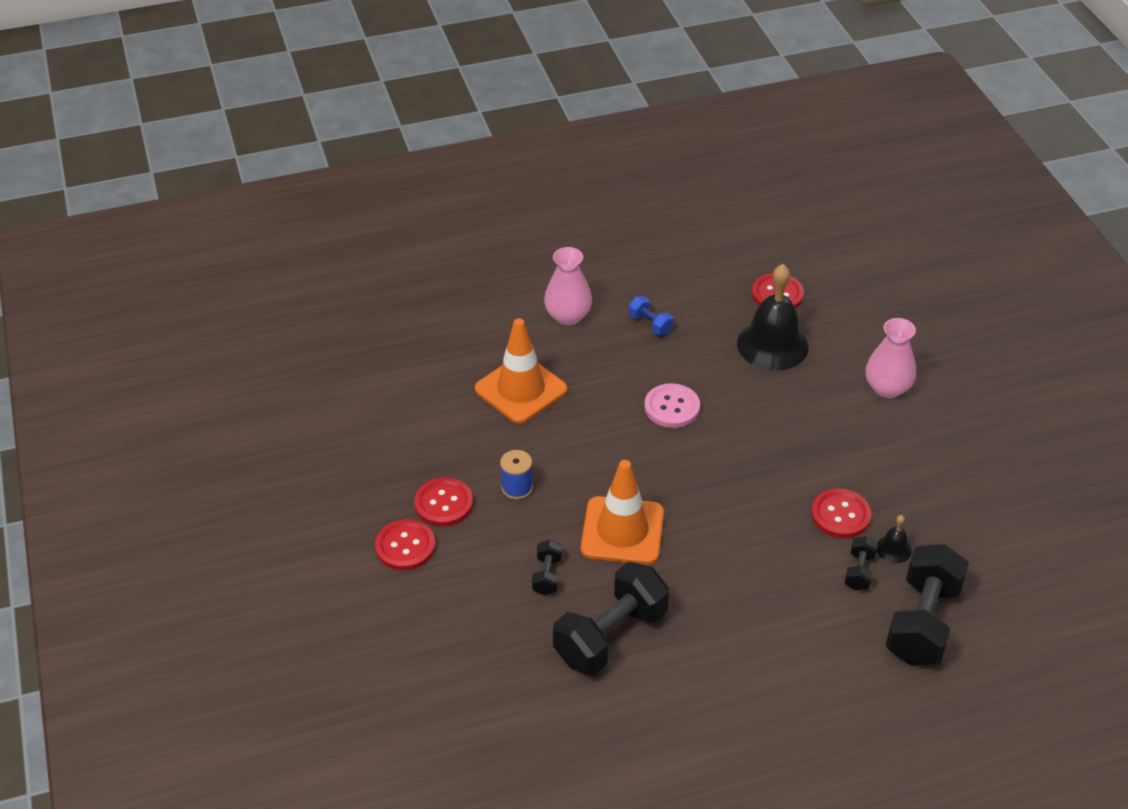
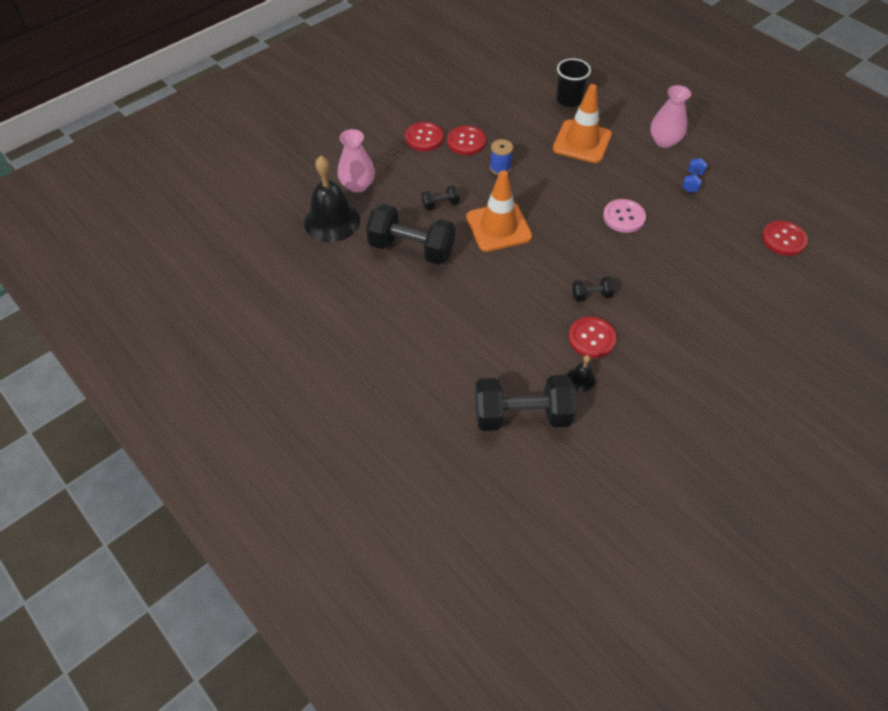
camera: 65 degrees right, 10 degrees up
(433, 369) = (568, 100): none -> black cup
(772, 345) = (728, 252): black bell -> black bell (332, 221)
(859, 571) = (546, 364): black dumbbell -> black dumbbell (591, 295)
(887, 388) = (742, 332): pink vase -> pink vase (357, 185)

